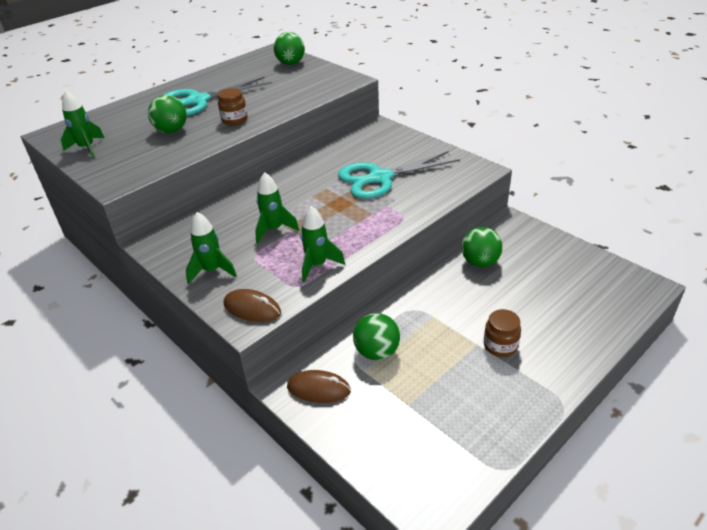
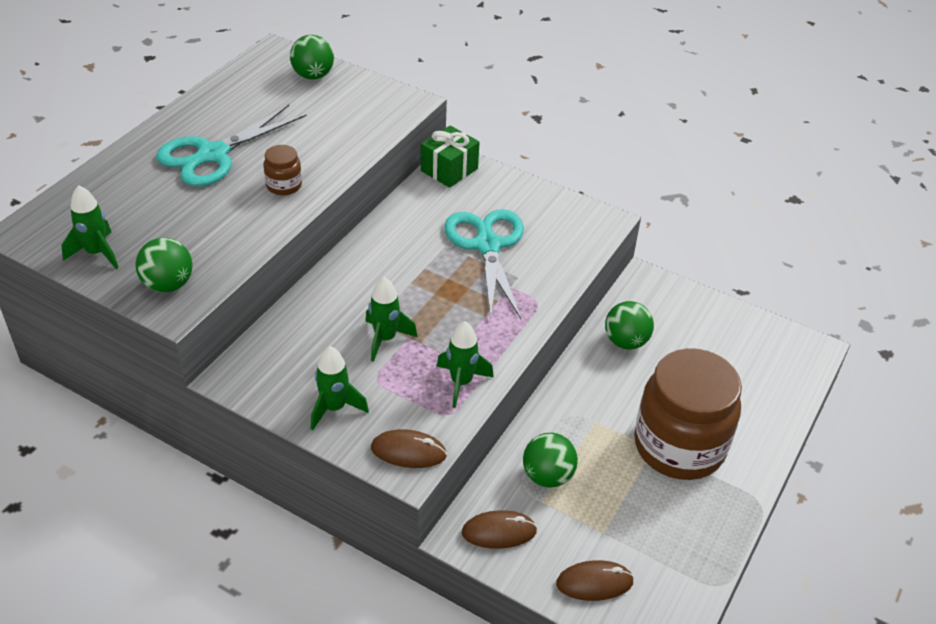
camera: 20 degrees left, 5 degrees up
(171, 131) = (203, 211): green ball -> green ball (168, 284)
(373, 131) = (449, 170): none -> green gift
(380, 178) = (487, 246): turquoise scissors -> turquoise scissors turned 120 degrees clockwise
(384, 445) = (594, 583): none -> brown mouse
(500, 346) = (679, 446): brown jar -> brown jar, size x2.42

